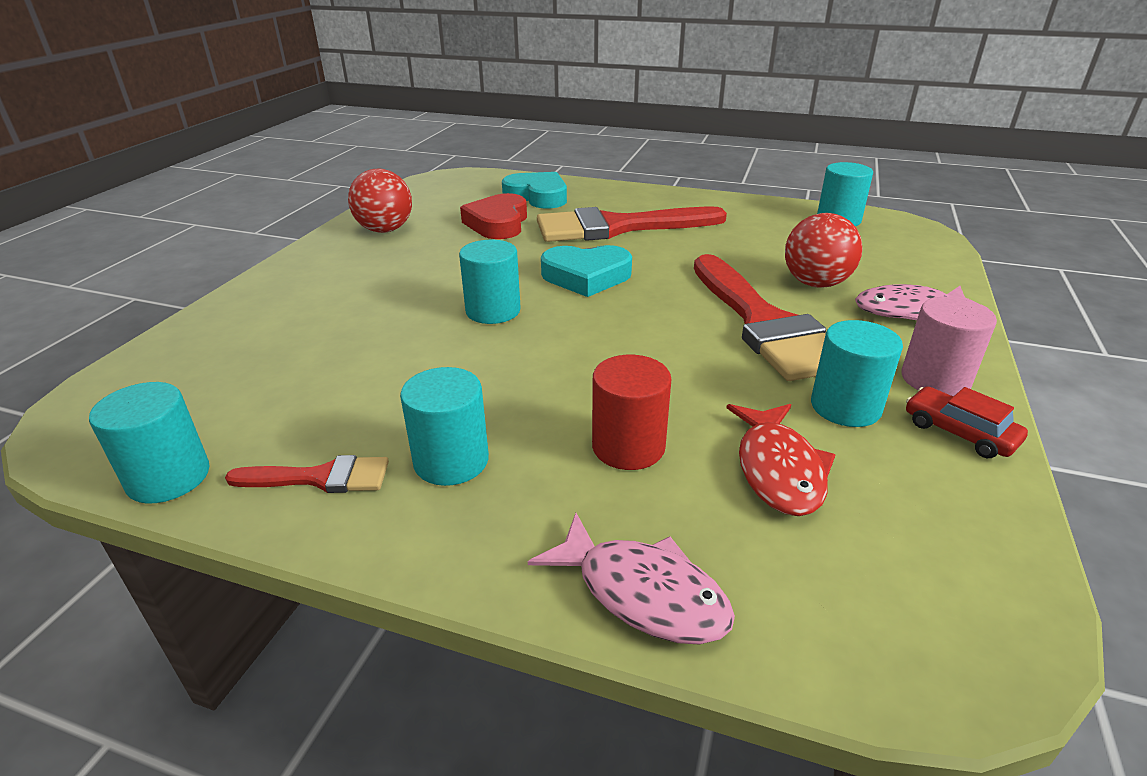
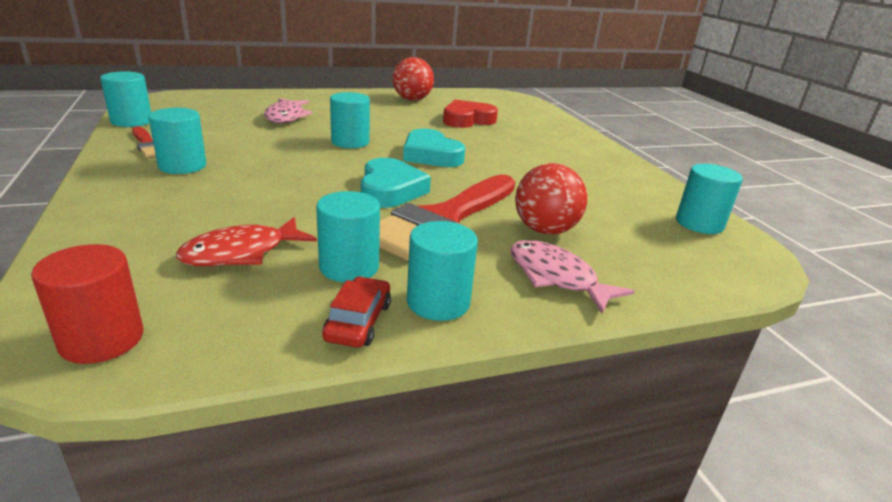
camera: 50 degrees right, 5 degrees down
(537, 196) = (527, 121): turquoise heart -> turquoise heart (390, 190)
(617, 227) = (522, 150): red brush -> none
(628, 447) = (231, 204): red cylinder -> red cylinder (102, 339)
(642, 593) = (90, 232): pink fish -> pink fish (286, 117)
(935, 379) = (438, 302): pink cylinder -> turquoise cylinder

